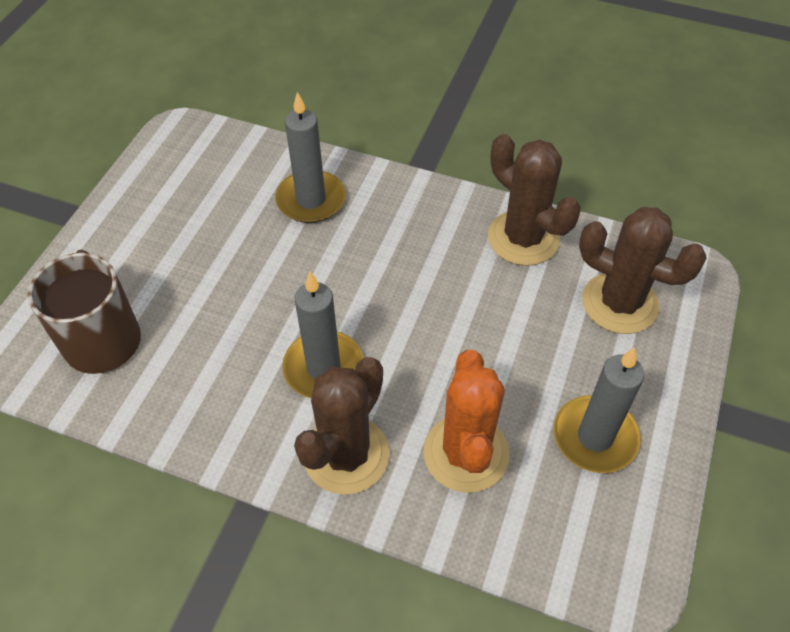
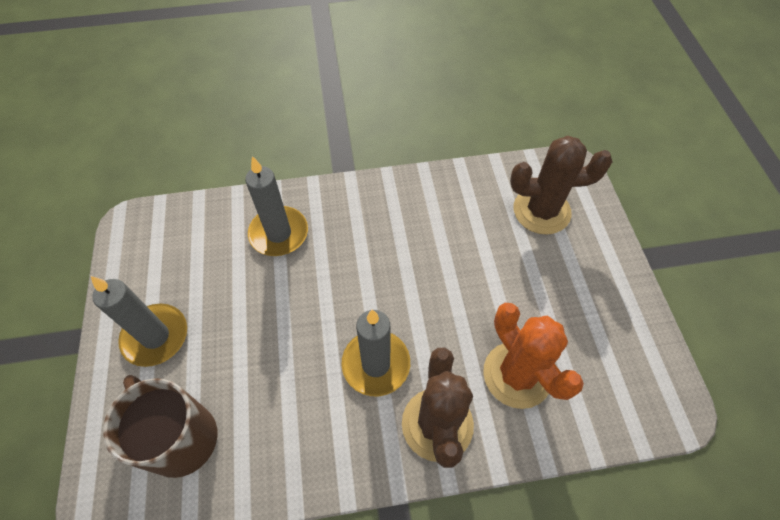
camera: 30 degrees left, 5 degrees up
(523, 238) = (450, 193): brown cactus -> none
(595, 437) = (588, 315): grey candle -> grey candle (155, 336)

